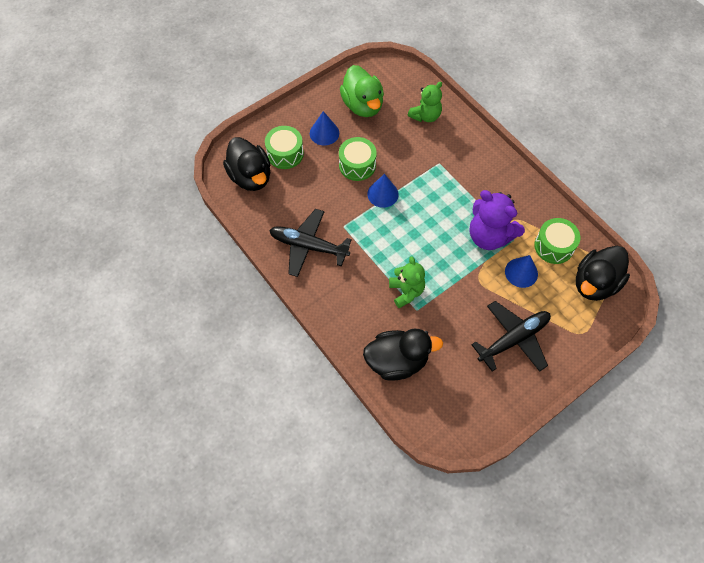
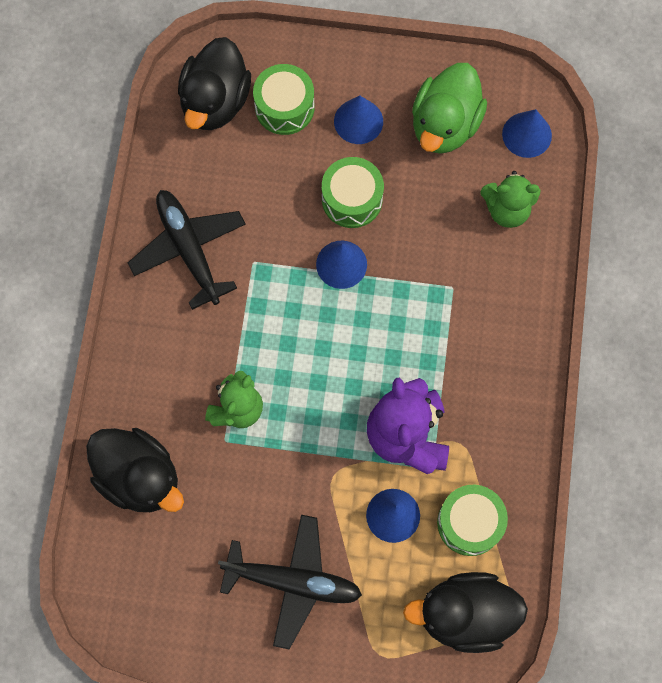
camera: 45 degrees right, 10 degrees up
(400, 82) = (527, 134): none -> blue cone

